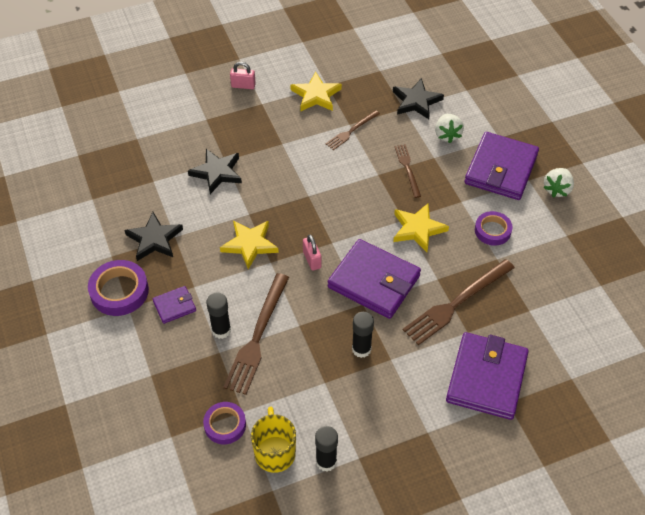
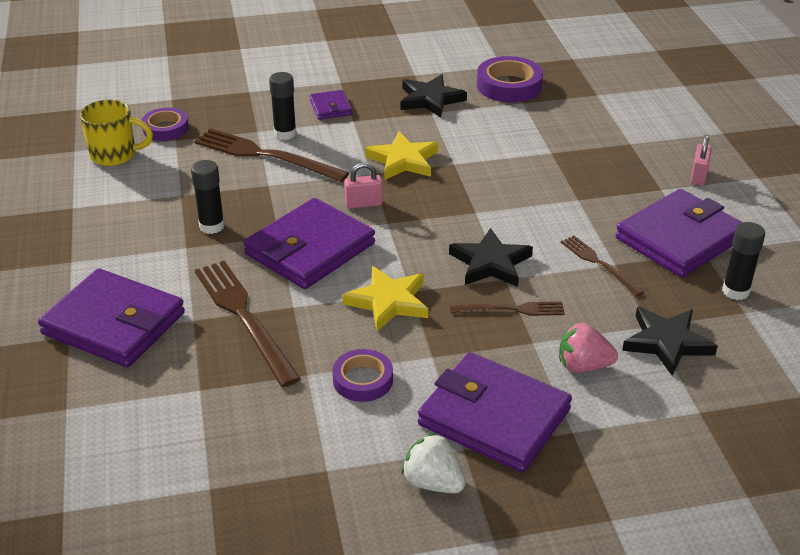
camera: 100 degrees right, 15 degrees down
(119, 291) = (364, 77): purple tape -> purple tape (509, 86)
(217, 172) = (529, 145): black star -> black star (490, 263)
(316, 95) = (679, 239): yellow star -> purple wallet
(326, 461) = (82, 185): black glue stick -> black glue stick (735, 291)
(447, 135) = (583, 366): white strawberry -> pink strawberry

